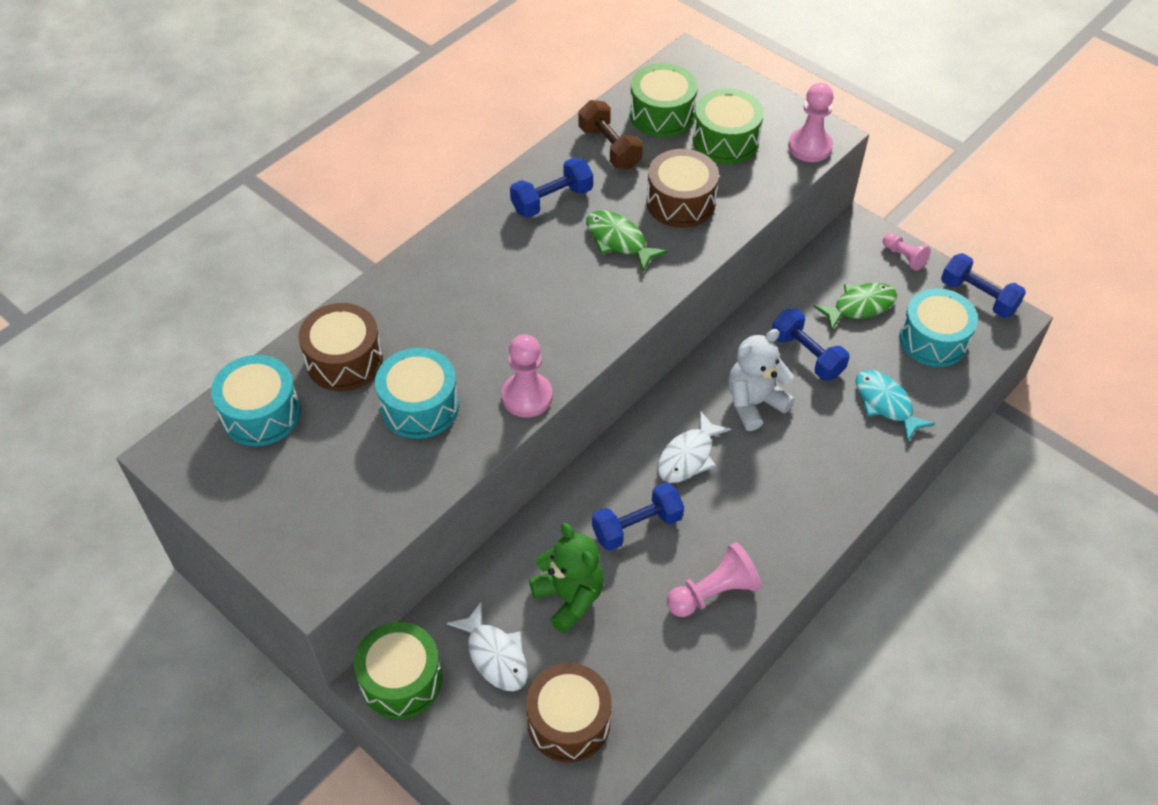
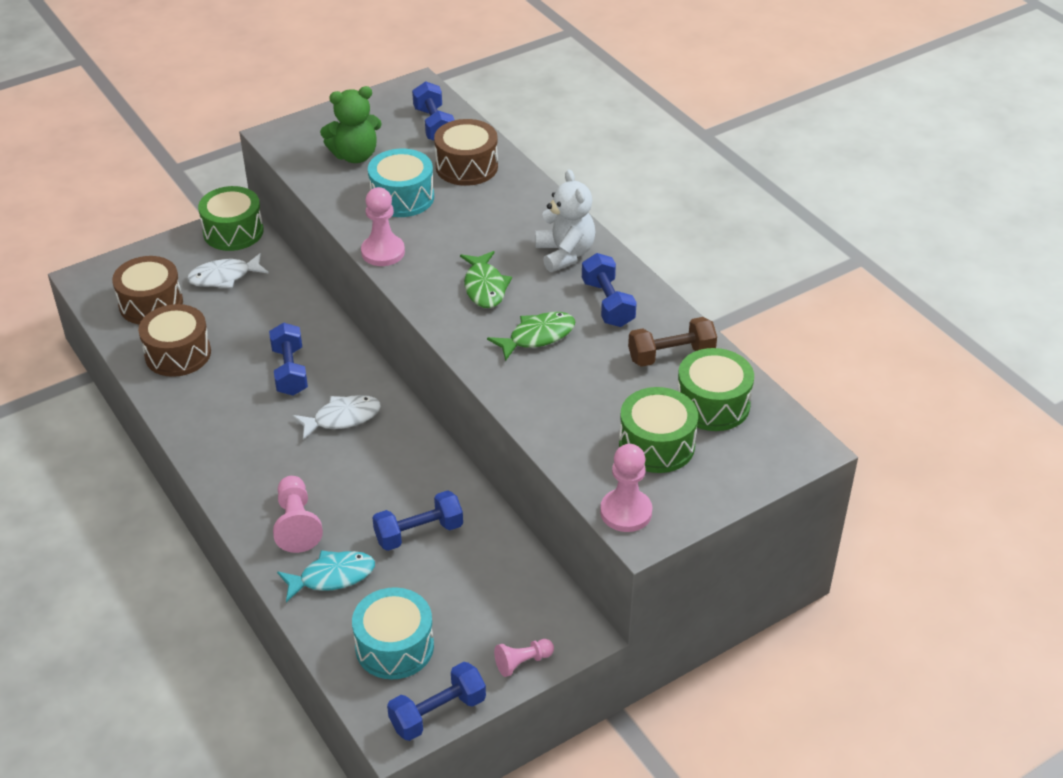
camera: 105 degrees right, 10 degrees down
(261, 413) = (434, 125): turquoise drum -> blue dumbbell
(569, 597) = (248, 322): green teddy bear -> green teddy bear (355, 155)
(680, 202) = (574, 389): brown drum -> brown drum (178, 354)
(688, 456) = (342, 418): white fish -> white fish turned 105 degrees clockwise
(714, 592) = (204, 402): pink pawn -> pink pawn (297, 524)
(754, 403) = (379, 477): white teddy bear -> white teddy bear (565, 254)
(860, 306) = (465, 597): green fish -> green fish (485, 287)

